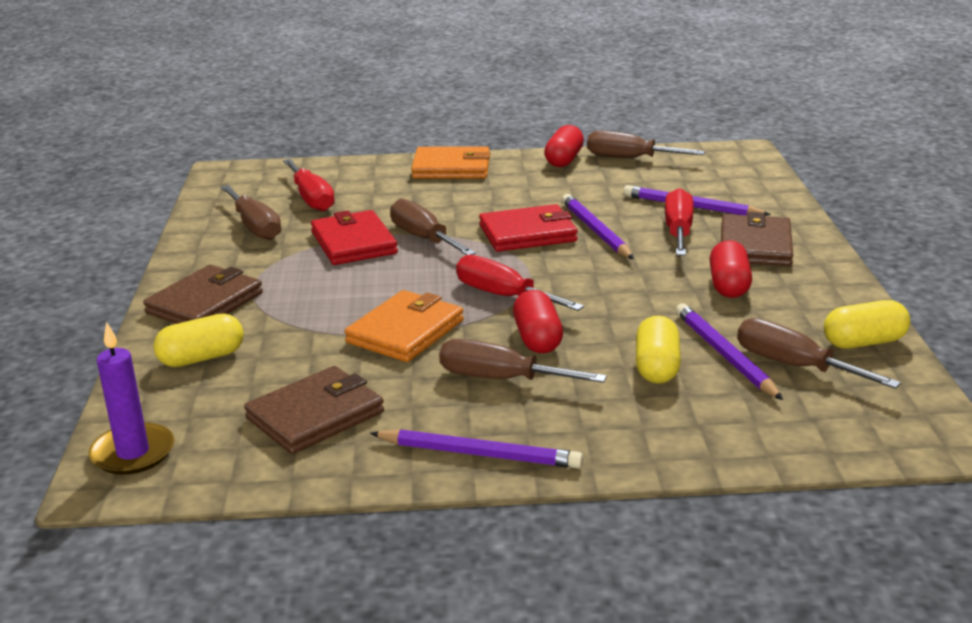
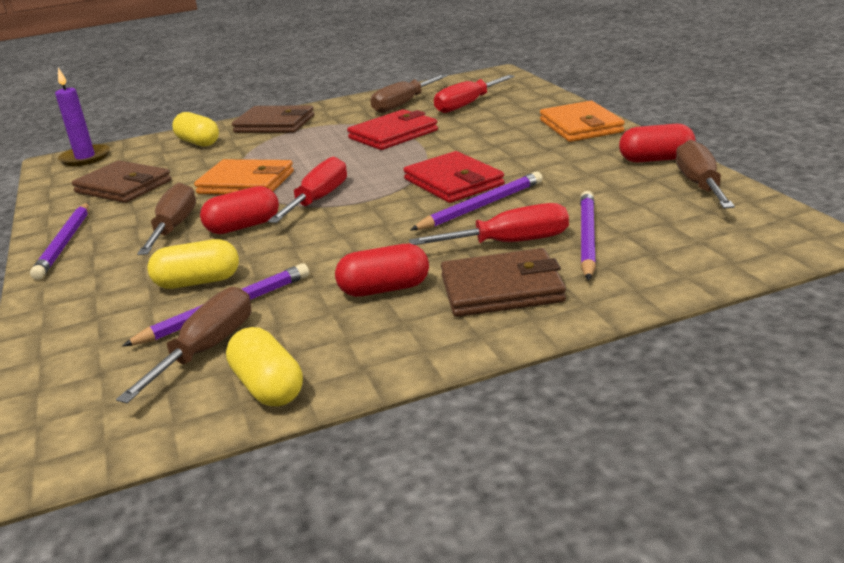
camera: 75 degrees right, 0 degrees up
(424, 238) = (416, 151): brown screwdriver -> none

